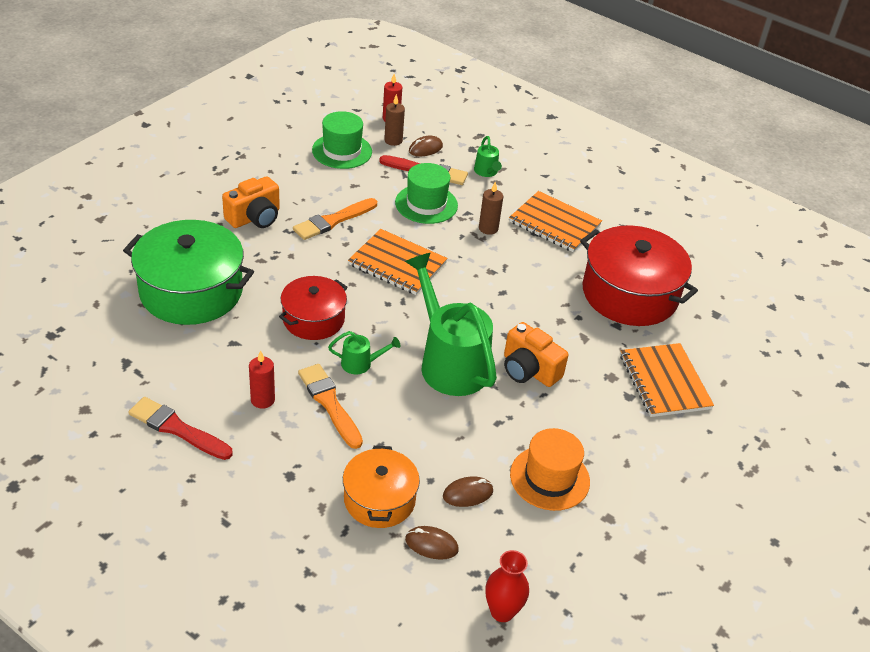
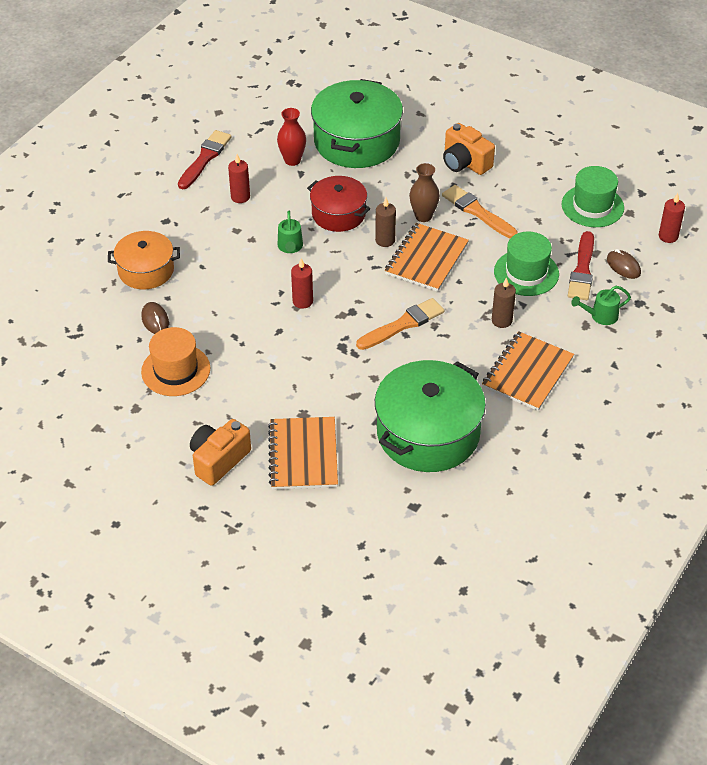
camera: 90 degrees right, 5 degrees up
(329, 403) = (242, 233): orange brush -> orange brush (403, 324)
(332, 257) = (423, 216): none -> brown vase
(393, 140) = (628, 241): brown candle -> brown candle (385, 240)
(431, 544) = (105, 302): brown mouse -> none
(449, 362) = (302, 301): green watering can -> red candle
(502, 611) = (45, 343): red vase -> red vase (292, 160)
(529, 370) = (302, 355): orange camera -> orange camera (219, 460)
(629, 294) = (428, 433): red pot -> green pot
(664, 382) = (303, 455): orange notebook -> orange notebook turned 75 degrees counterclockwise

